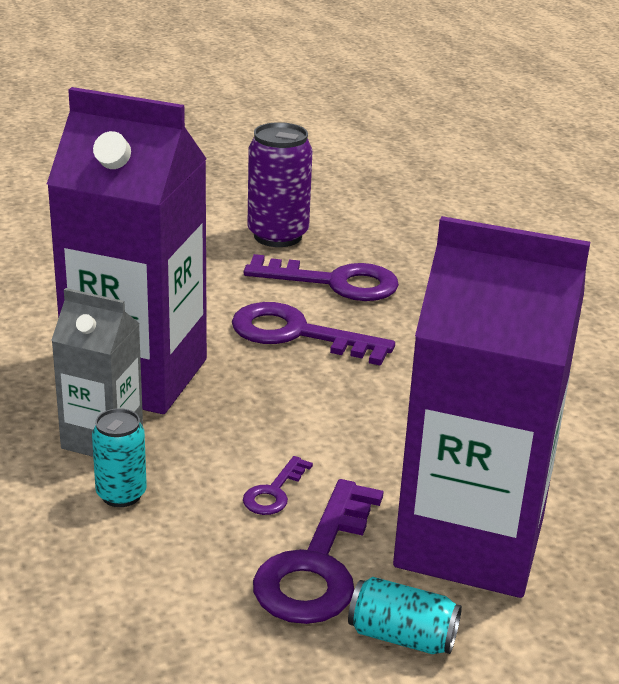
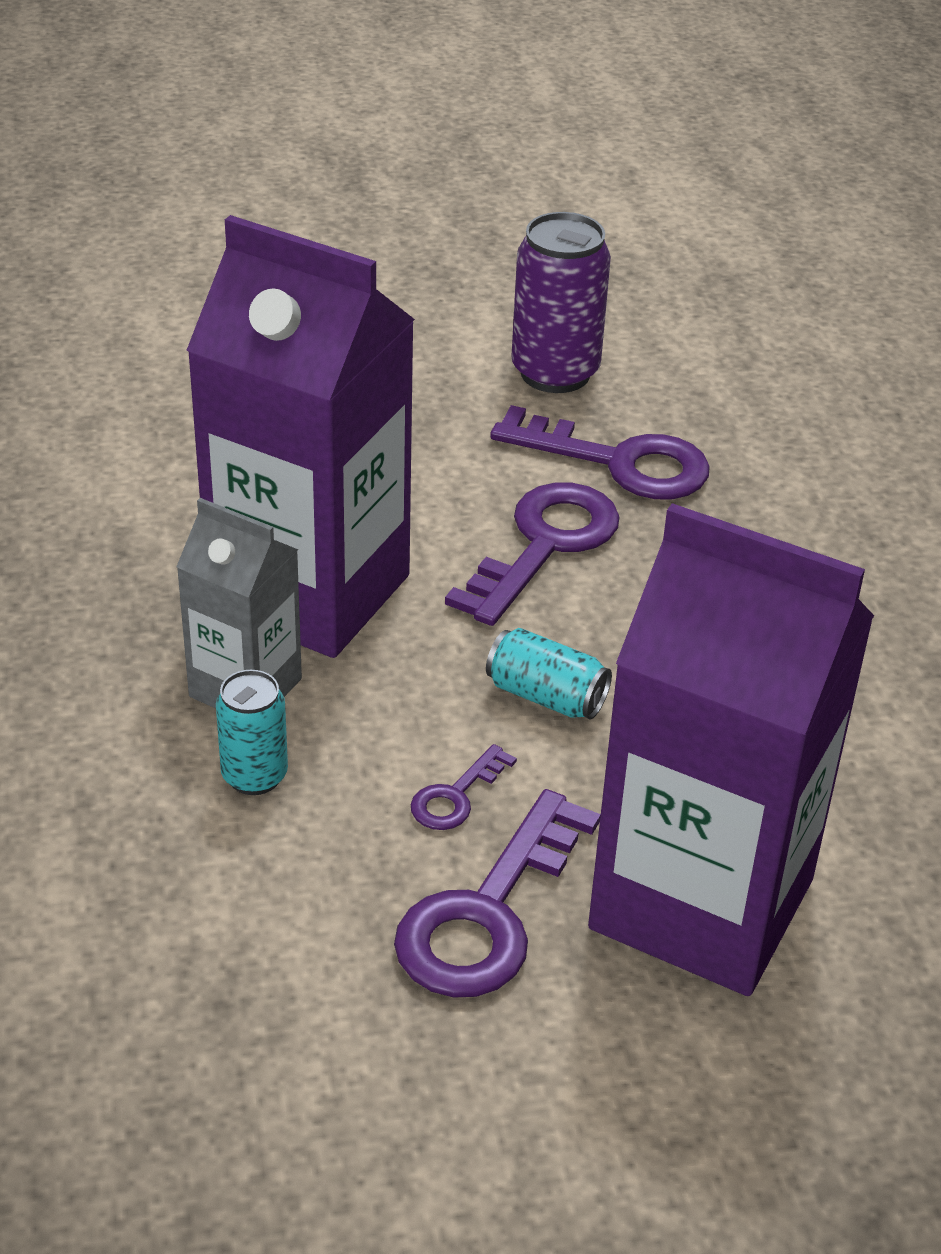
camera: 10 degrees right, 10 degrees up
(297, 334) = (545, 545): purple key -> purple key turned 90 degrees clockwise
(402, 636) = (574, 1031): turquoise can -> turquoise can (546, 696)

